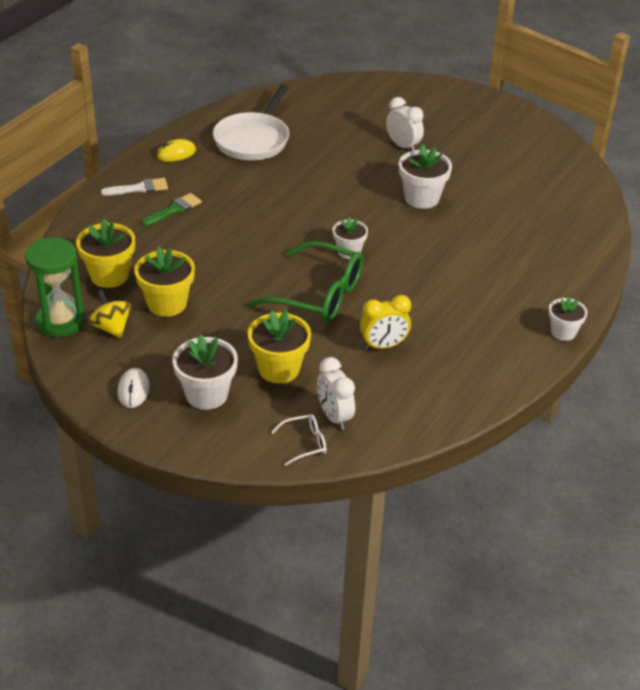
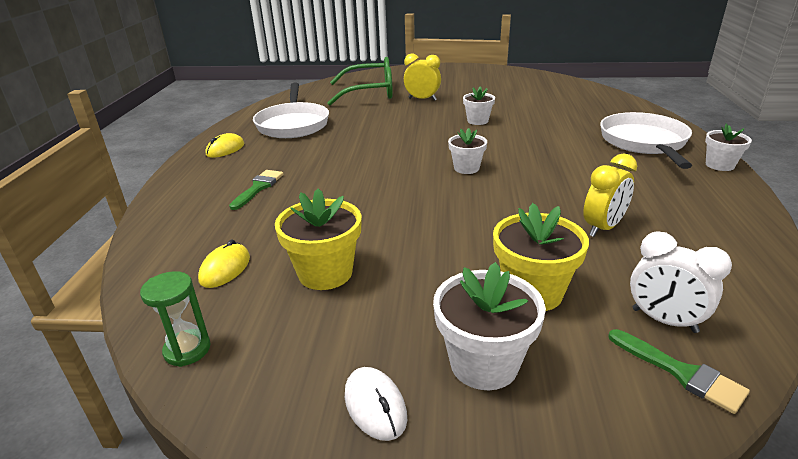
camera: 25 degrees left, 10 degrees down
(60, 321) = (187, 350): green hourglass -> green hourglass, size x0.58
(109, 275) = (225, 269): yellow flower pot -> yellow mouse
(111, 328) = (272, 328): yellow spinning top -> none
(139, 188) = (205, 182): white brush -> none
(304, 443) = (681, 373): white glasses -> green brush
(317, 294) = (481, 208): green glasses -> green glasses (369, 93)
(403, 146) = (422, 99): white clock -> yellow clock
(421, 198) = (477, 121): white flower pot -> white flower pot, size x0.63
(537, 284) = (644, 143): none -> white pan

